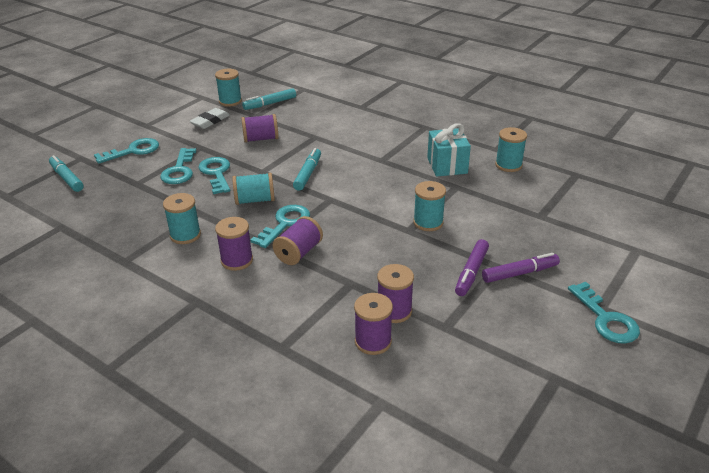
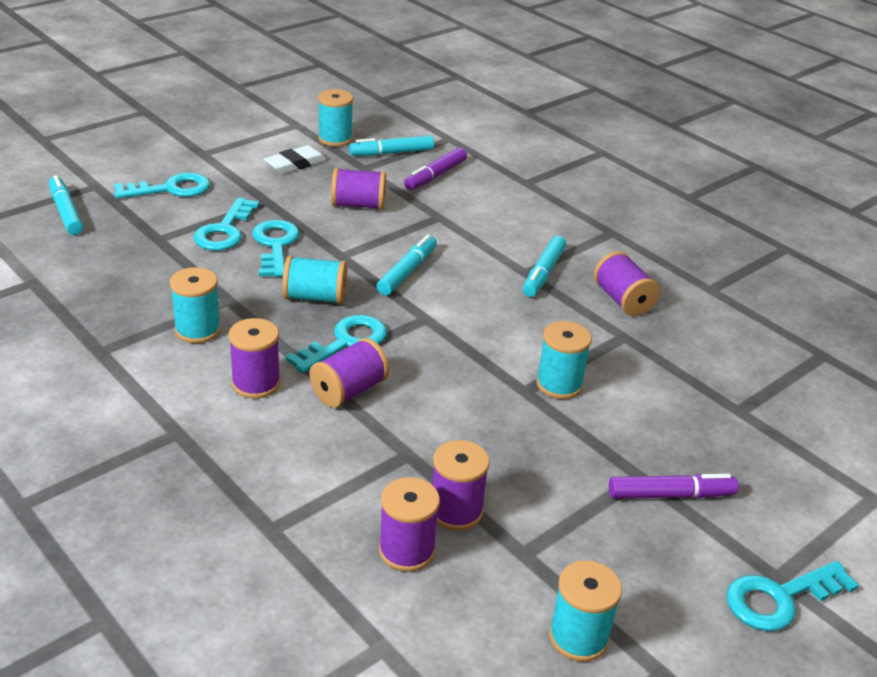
camera: 10 degrees right, 0 degrees up
(393, 159) = (543, 273): none -> turquoise marker
(447, 165) = (622, 300): turquoise gift -> purple spool
(471, 272) = (595, 477): purple marker -> purple marker (435, 176)
(508, 165) = (719, 318): turquoise spool -> turquoise spool (578, 637)
(606, 319) = (779, 598): turquoise key -> turquoise key turned 75 degrees clockwise

